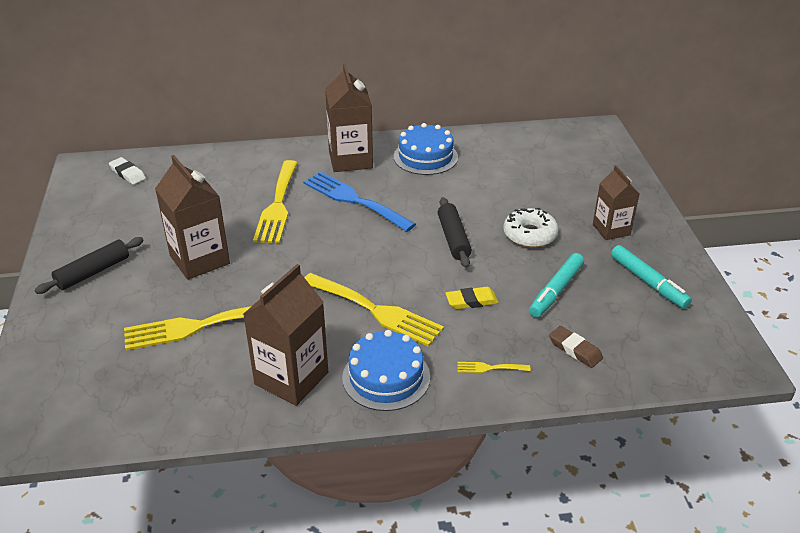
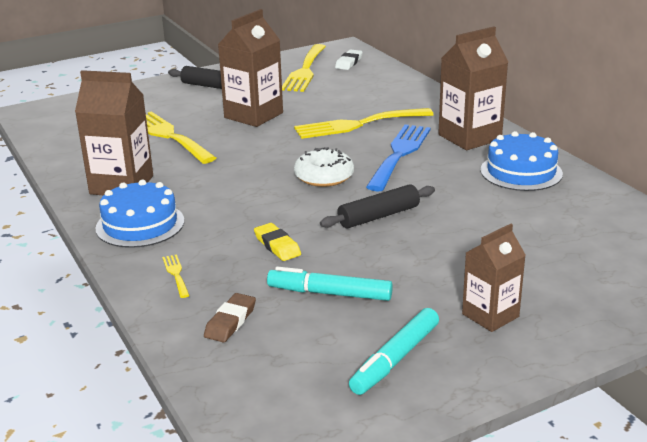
camera: 70 degrees right, 10 degrees down
(376, 311) = (231, 201): yellow fork -> yellow fork (305, 71)
(530, 235) = (426, 259): white donut -> white donut (324, 176)

